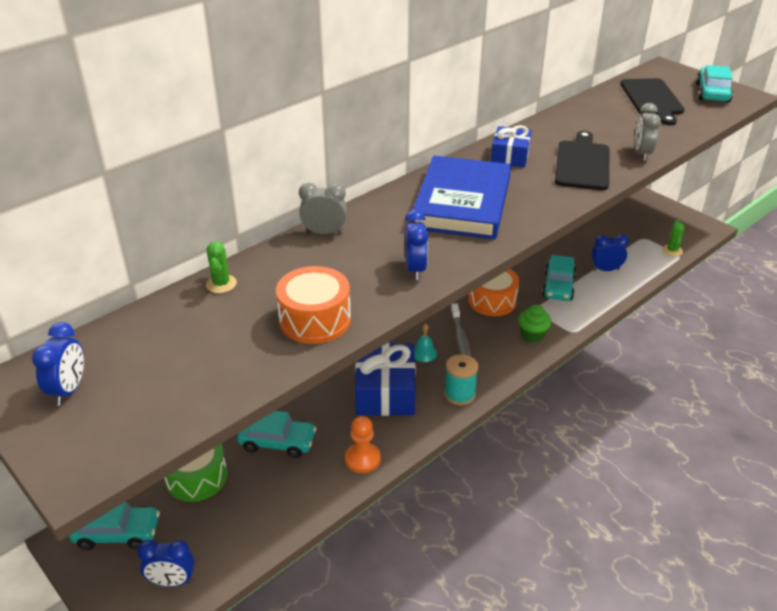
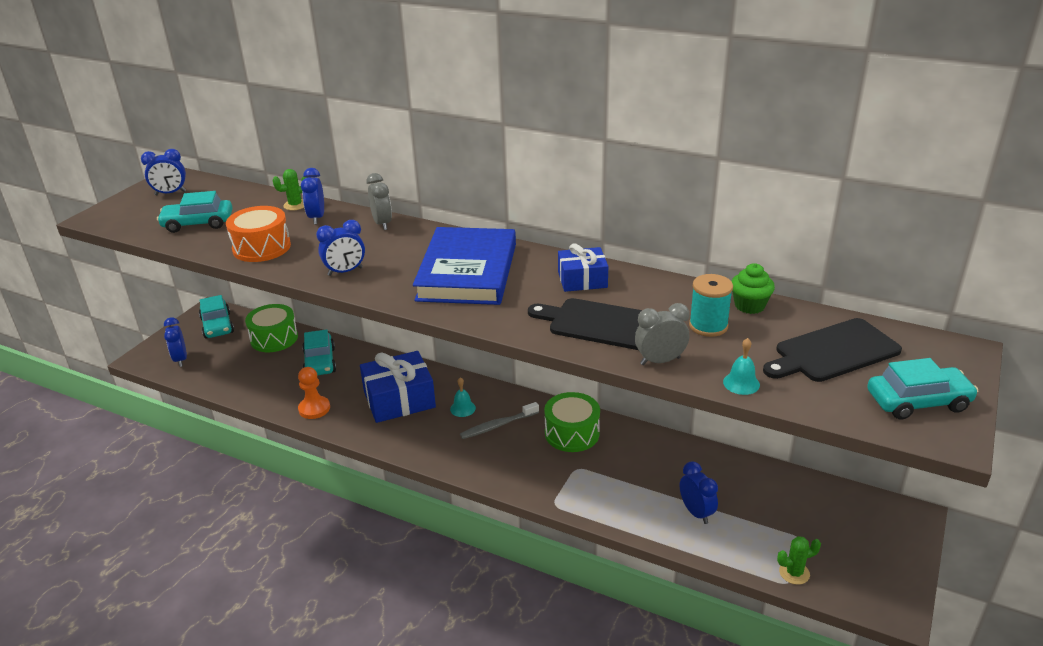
camera: 70 degrees right, 5 degrees down
(271, 272) = (317, 218): none -> blue clock
(459, 394) = (415, 443): turquoise spool -> turquoise spool (708, 326)
(462, 203) = (468, 272): blue book -> blue book turned 75 degrees counterclockwise
(492, 300) = (572, 433): orange drum -> green drum
(532, 335) = (531, 474): green cupcake -> green cupcake (749, 306)
(558, 286) = (632, 478): turquoise car -> turquoise car (198, 223)
(582, 163) = (601, 324): black cutting board -> black cutting board turned 150 degrees counterclockwise
(678, 135) = (741, 383): none -> turquoise bell

